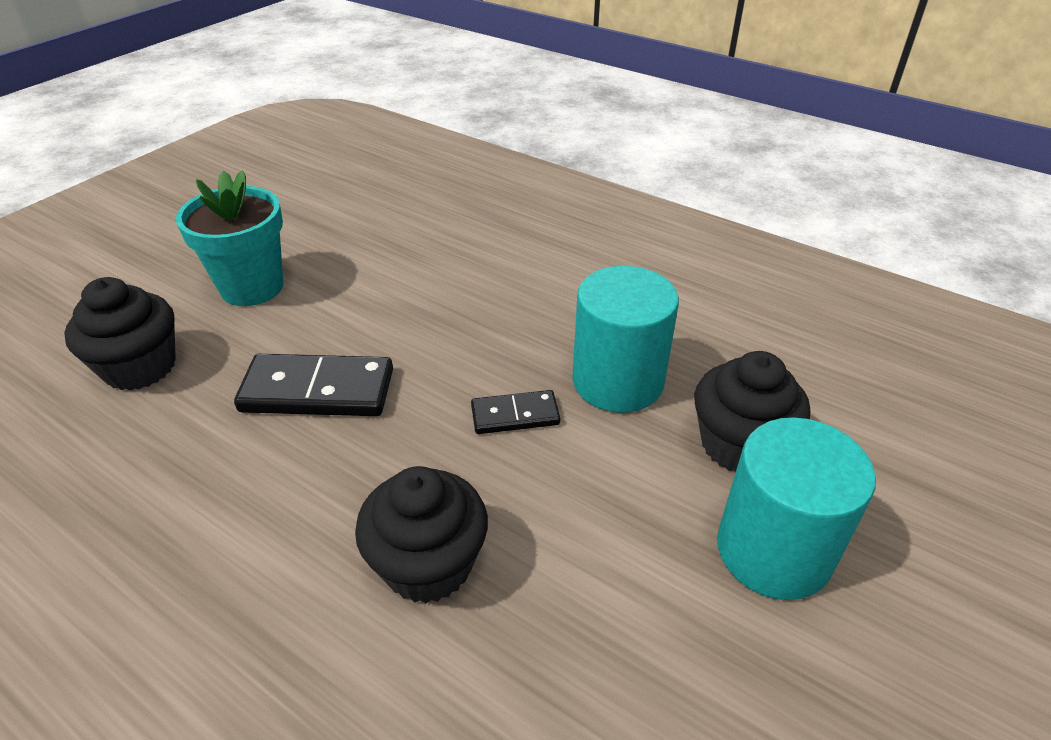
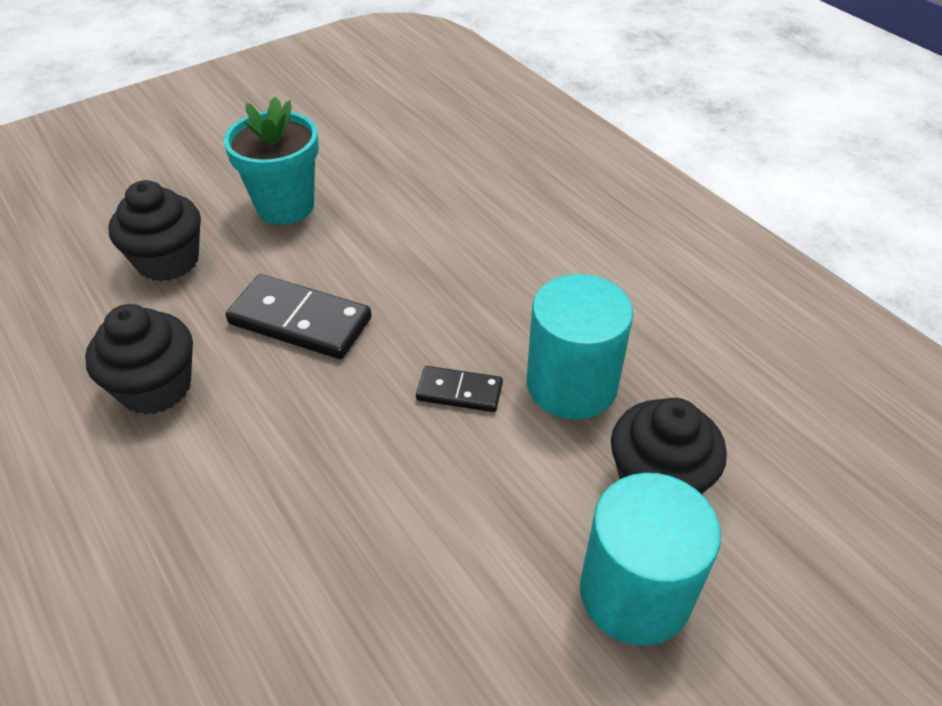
camera: 20 degrees right, 5 degrees up
(428, 564) = (324, 505): black cupcake -> black cupcake (155, 387)

